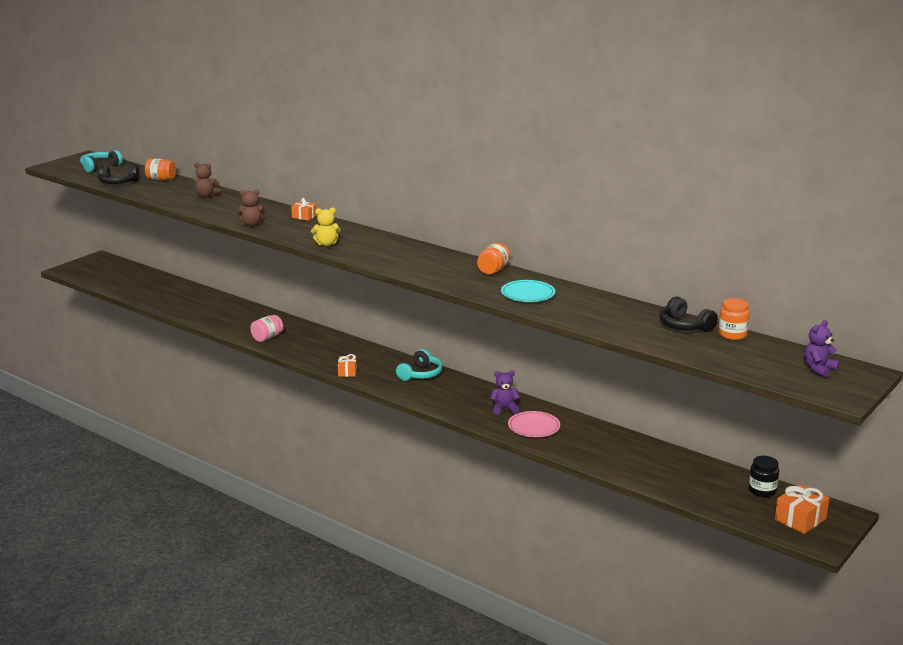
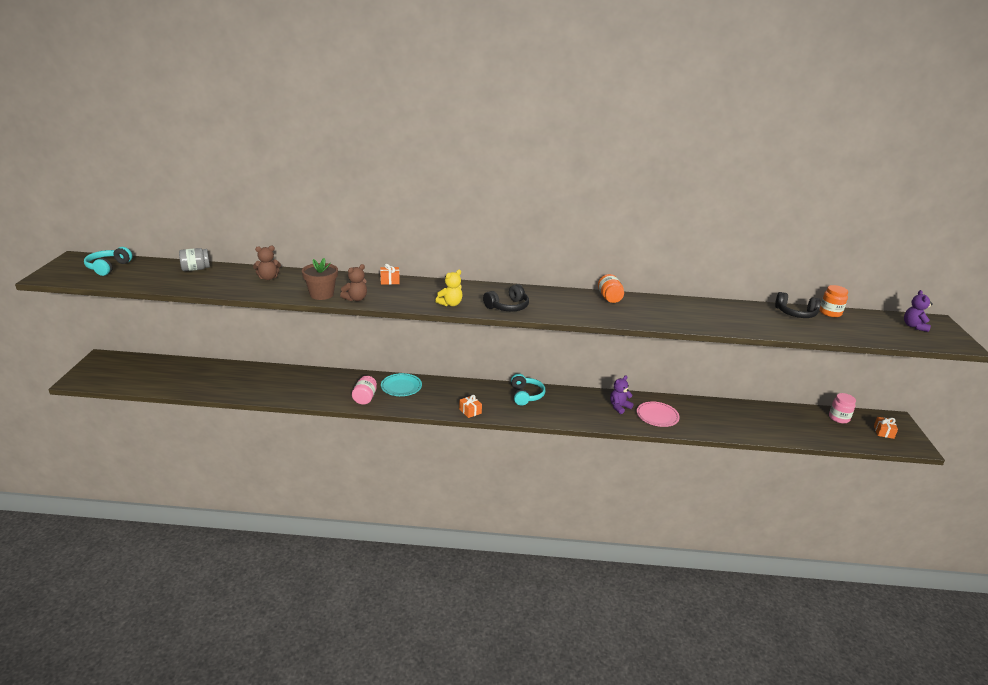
camera: 35 degrees left, 5 degrees up
(118, 183) = (154, 281): black headphones -> black headphones (508, 307)
(161, 179) = (196, 269): orange jar -> grey jar
(229, 216) = (321, 294): none -> brown flower pot
(528, 294) = (666, 313): turquoise plate -> turquoise plate (401, 387)
(762, 491) = (838, 418): black jar -> pink jar
(800, 519) = (883, 432): orange gift -> orange gift, size x0.63

